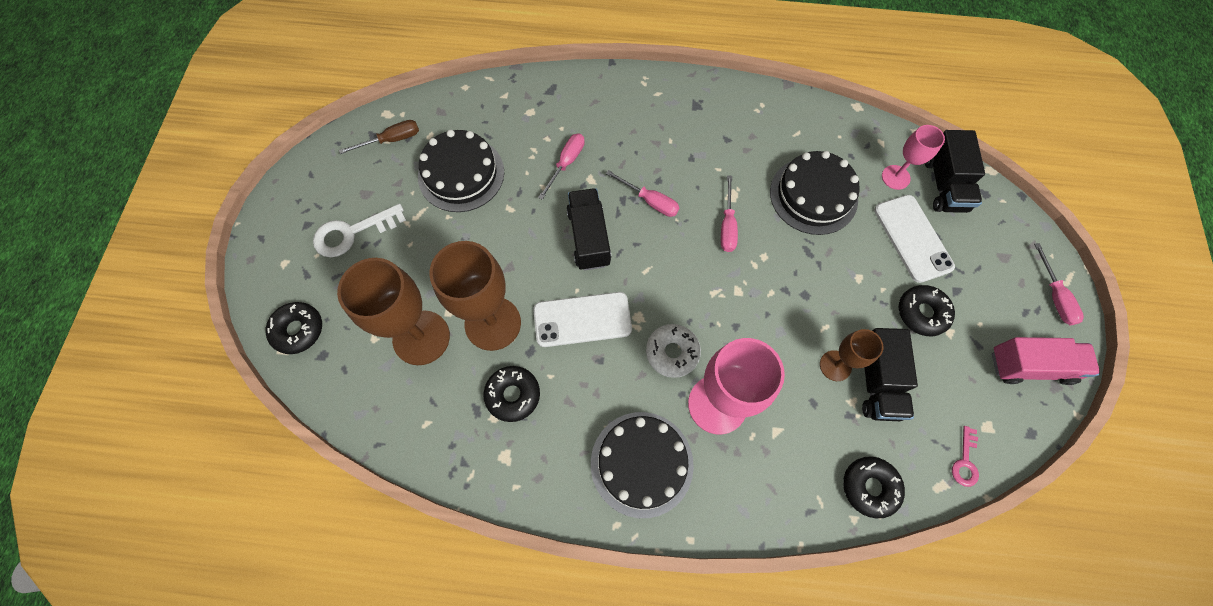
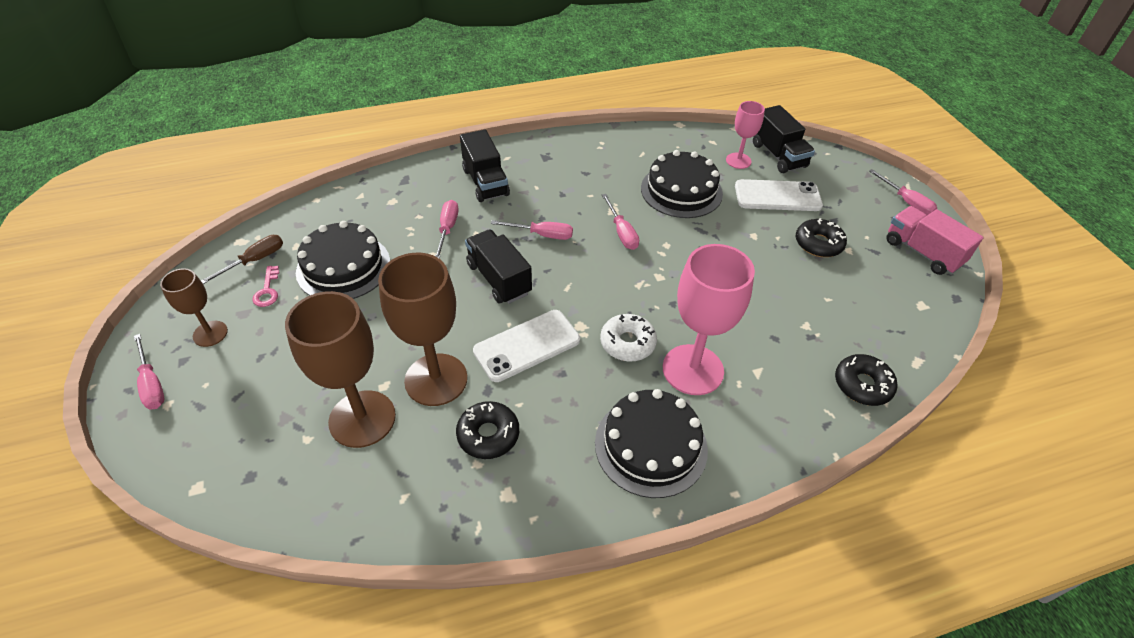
camera: 25 degrees left, 20 degrees down
(278, 239) = (152, 384): none -> pink screwdriver
(298, 330) = (209, 462): black donut -> none
(352, 233) = (241, 351): white key -> none
(835, 365) = (775, 304): brown goblet -> brown goblet (210, 333)
(877, 381) = (816, 303): black truck -> black truck (485, 182)
(912, 238) = (777, 196): white phone -> white phone turned 45 degrees counterclockwise
(965, 461) = (922, 336): pink key -> pink key (267, 290)
(1030, 366) = (922, 252): pink truck -> pink truck turned 105 degrees counterclockwise

